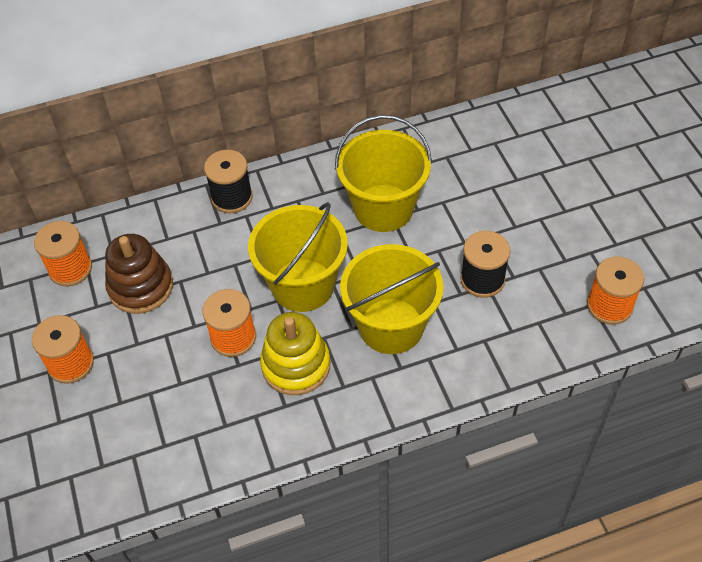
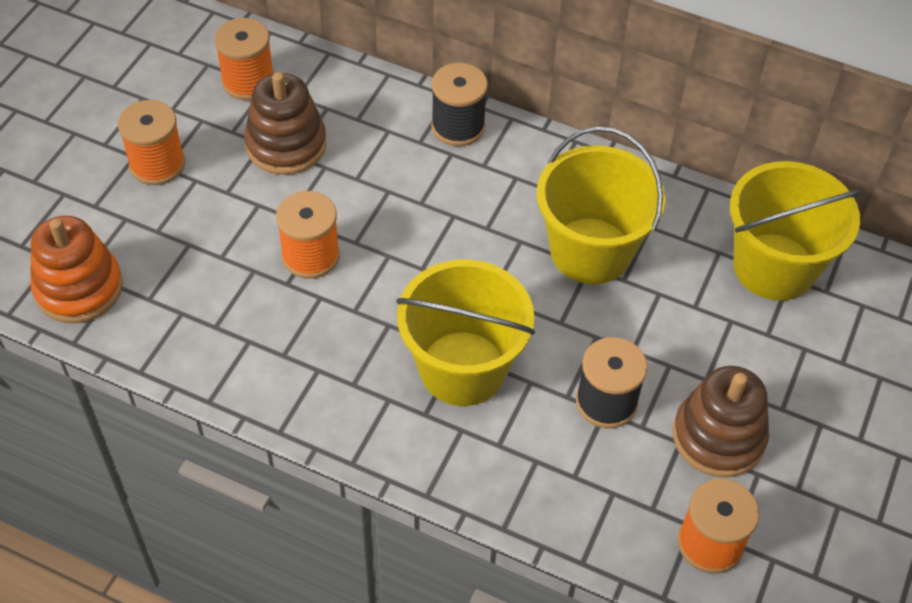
camera: 40 degrees right, 0 degrees up
(110, 478) = (79, 288): none -> orange stacking toy
(296, 365) = (334, 328): yellow stacking toy -> none
(302, 285) = (426, 261): yellow bucket -> yellow bucket (774, 267)
(553, 250) = (718, 437): none -> brown stacking toy

